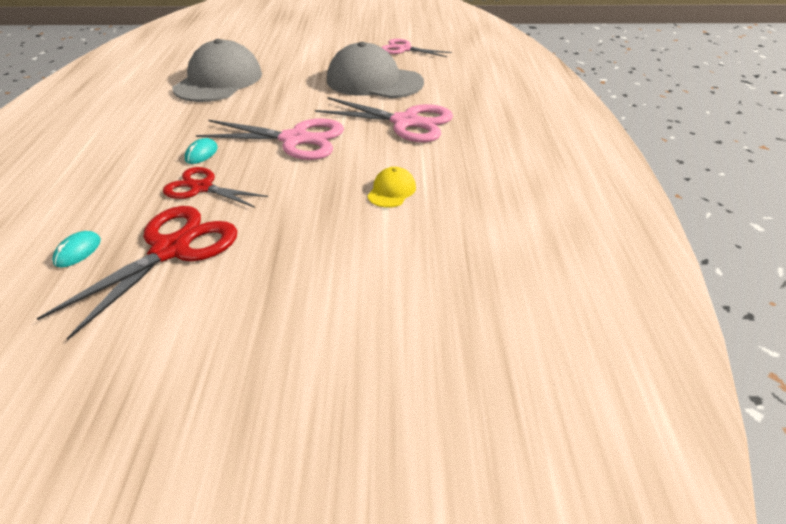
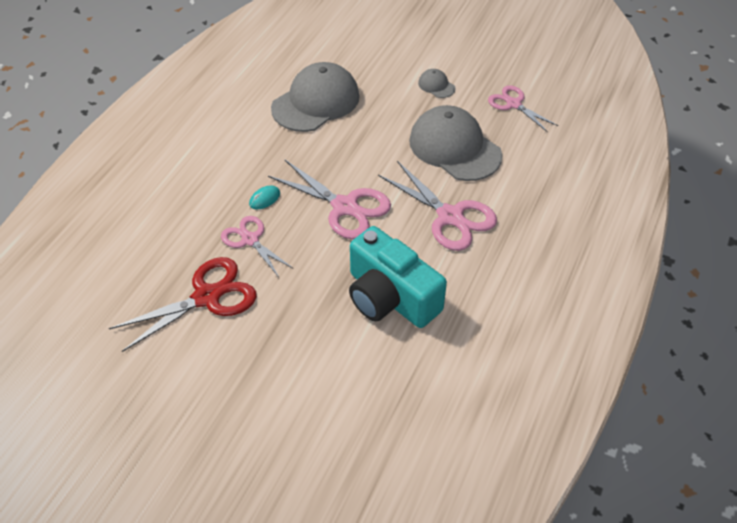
camera: 25 degrees right, 10 degrees up
(78, 251) = (147, 275): turquoise mouse -> none
(201, 188) = (250, 240): red scissors -> pink scissors
(328, 51) = (436, 85): none -> grey cap
(391, 191) = (390, 297): yellow cap -> turquoise camera

